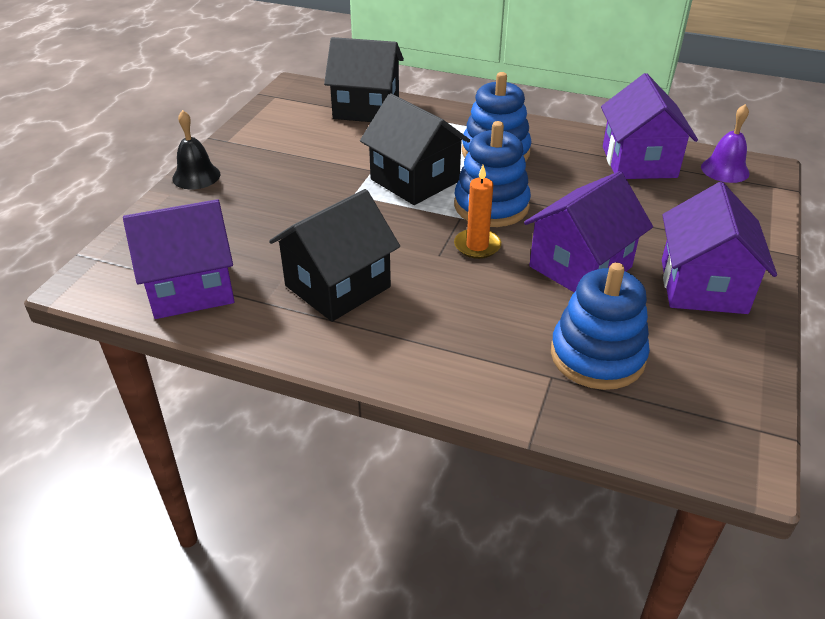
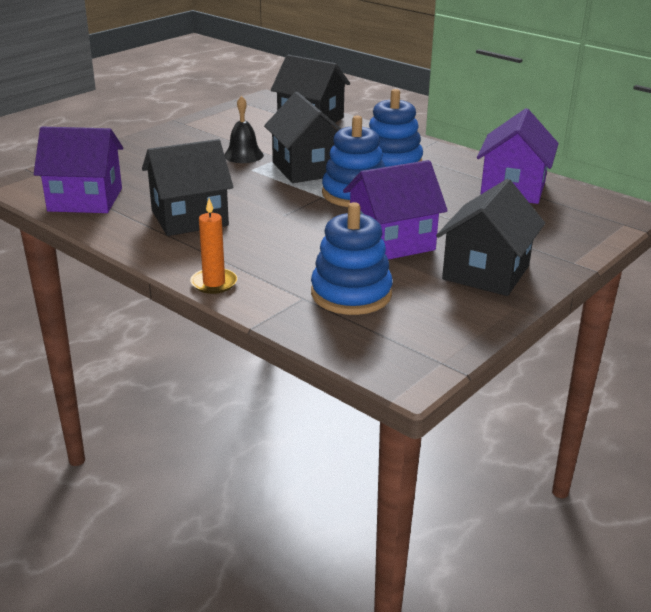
camera: 20 degrees right, 10 degrees down
(196, 176) = (143, 140): black bell -> black bell (243, 155)
(477, 246) = (319, 215): orange candle -> orange candle (214, 283)
(703, 286) = (486, 272): purple house -> black house
(725, 170) = (589, 206): purple bell -> none

